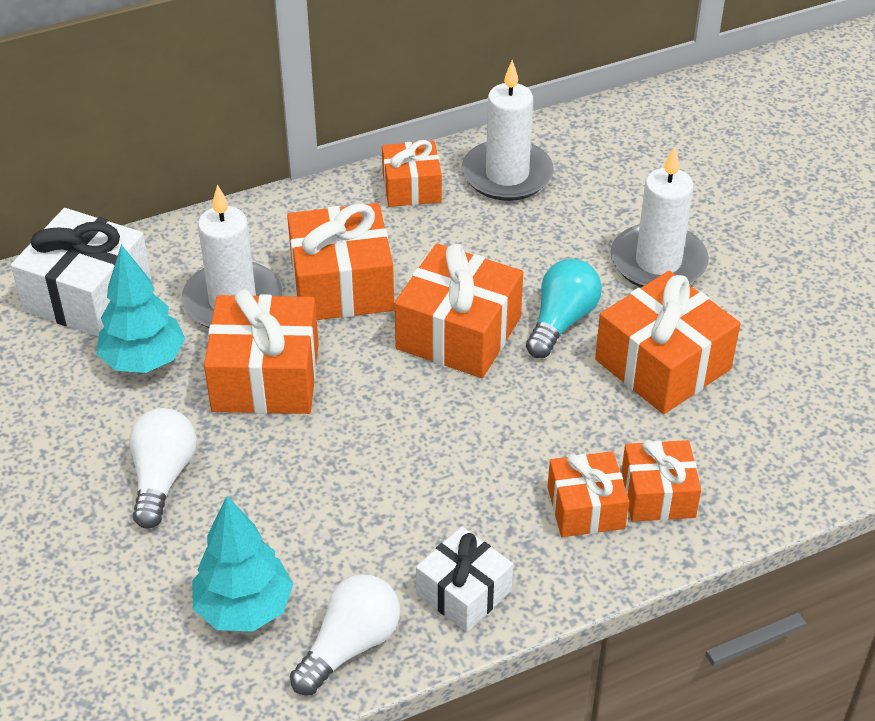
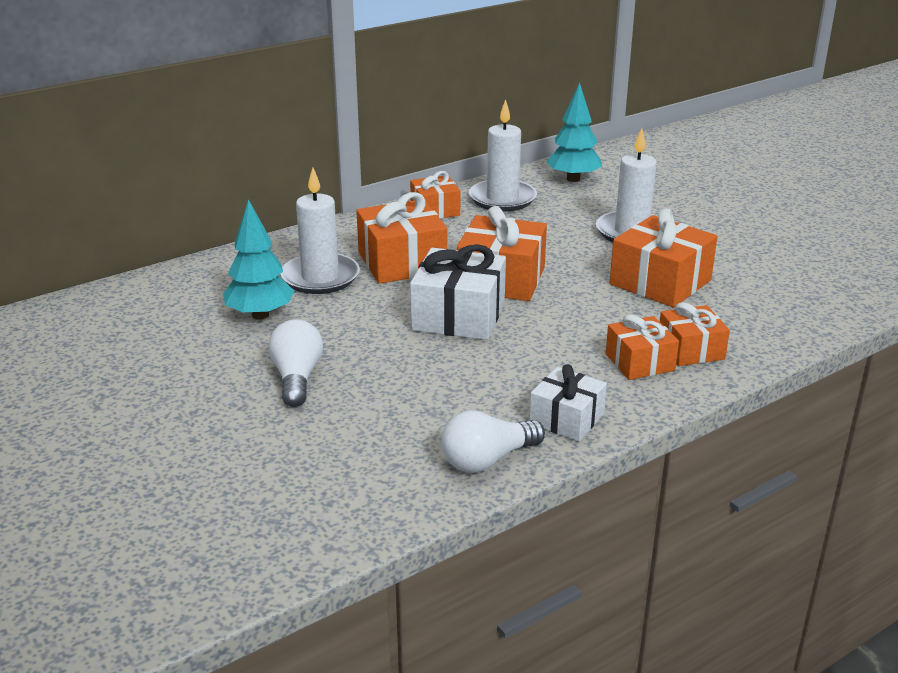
camera: 10 degrees left, 15 degrees down
(88, 295) = (203, 283): white gift -> white gift (458, 316)
(244, 609) = (392, 447): turquoise tree -> turquoise tree (573, 179)
(266, 377) = (361, 315): orange gift -> none
(350, 646) = (487, 460): white light bulb -> white light bulb turned 150 degrees counterclockwise
(561, 321) = (575, 267): turquoise light bulb -> none

